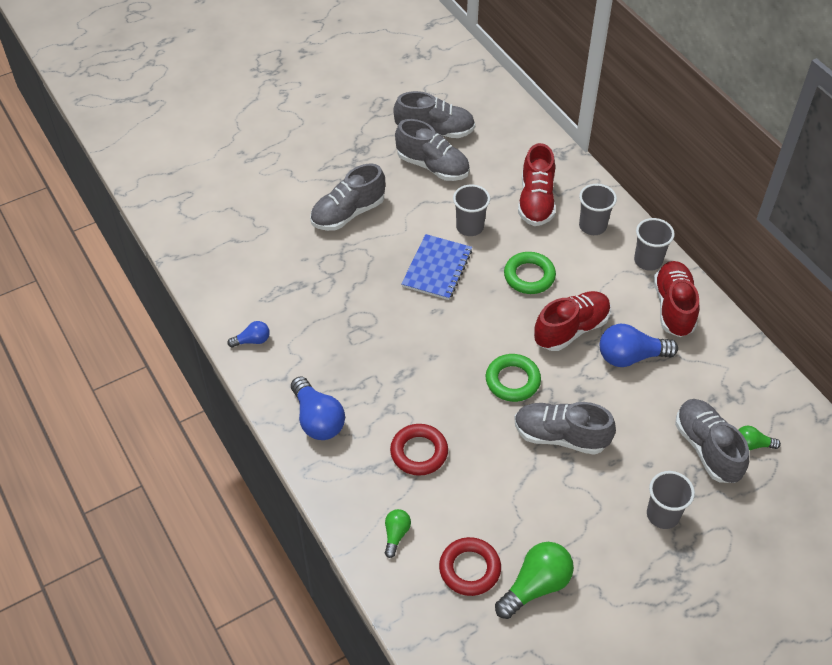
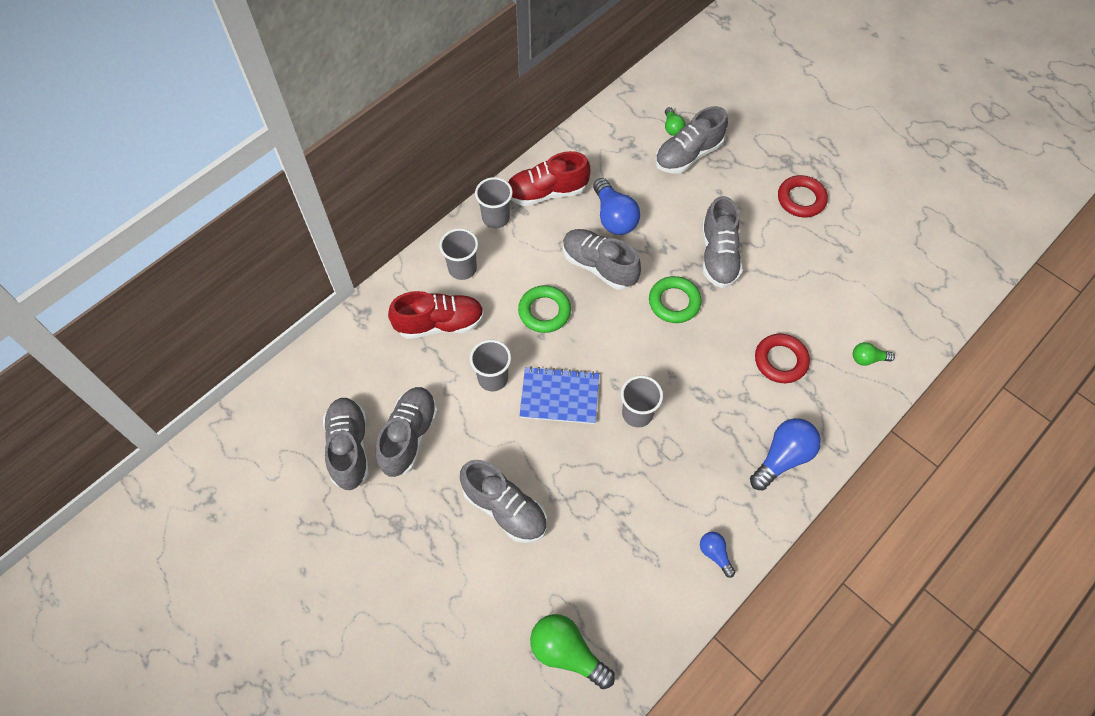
camera: 105 degrees left, 10 degrees up
(469, 569) = (871, 297): red ring -> red ring (801, 199)
(536, 586) = (862, 250): green light bulb -> green light bulb (567, 653)
(571, 329) = (599, 266): red shoe -> grey shoe
(663, 515) = (762, 177): grey cup -> grey cup (637, 414)

